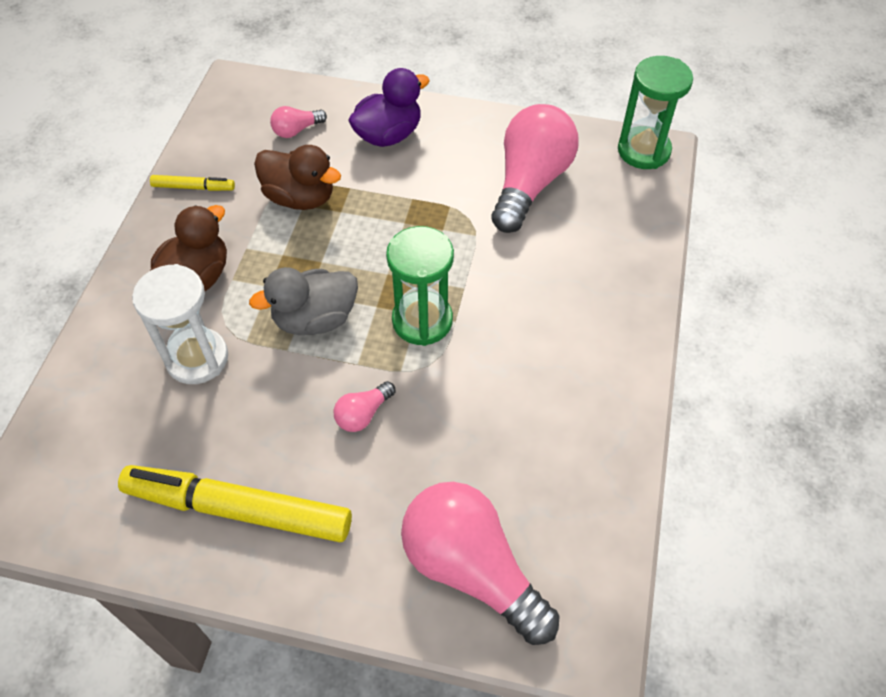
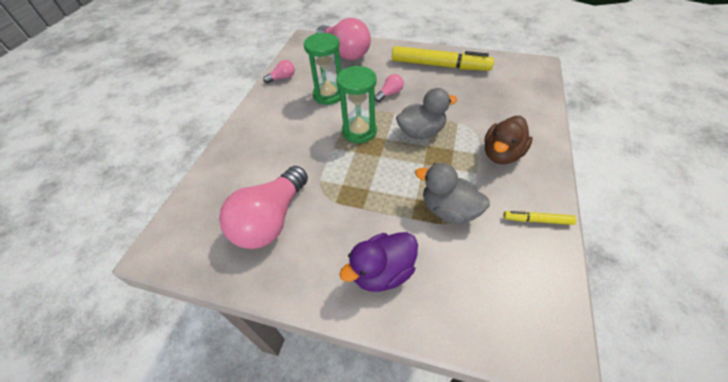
camera: 175 degrees left, 5 degrees down
(197, 358) = (481, 114): white hourglass -> none
(297, 130) = (469, 280): pink light bulb -> pink light bulb (282, 78)
(300, 197) = (448, 210): brown duck -> grey duck
(643, 151) = (167, 249): green hourglass -> green hourglass (328, 95)

